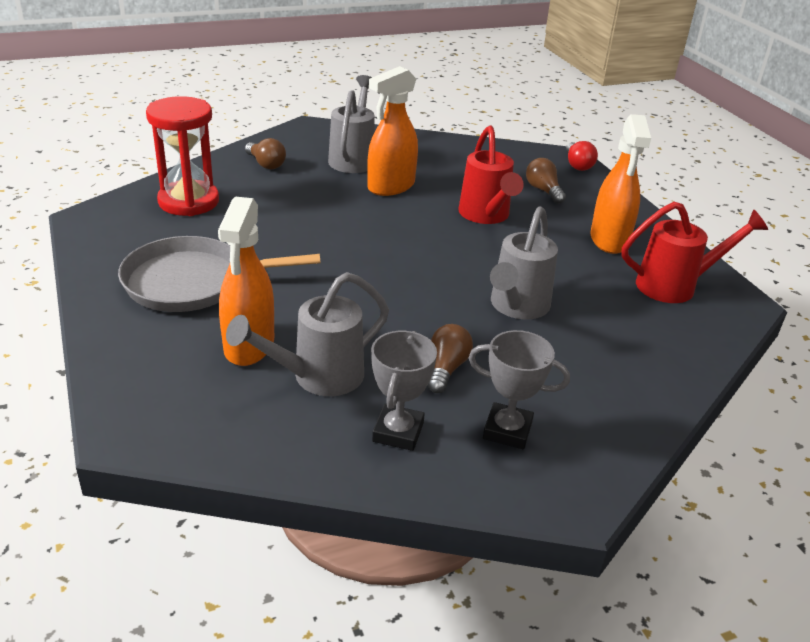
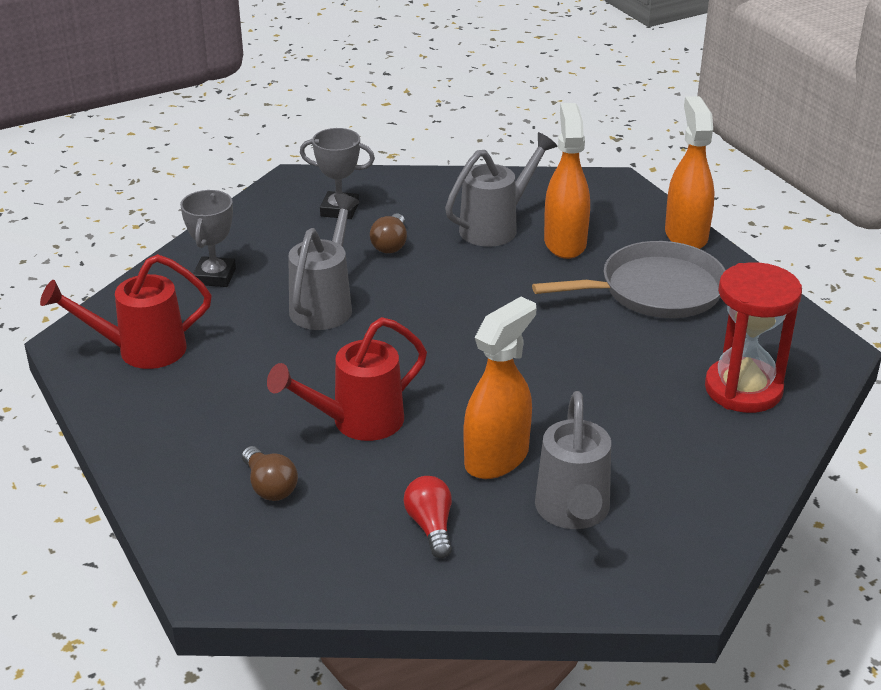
camera: 175 degrees right, 0 degrees up
(266, 164) = (695, 476): brown light bulb -> none
(398, 432) = (422, 201): grey trophy -> grey trophy (215, 276)
(486, 216) = (357, 423): red watering can -> red watering can turned 105 degrees counterclockwise
(577, 165) = (200, 561): red light bulb -> red light bulb (431, 526)
(609, 240) = (197, 405): orange spray bottle -> orange spray bottle (686, 235)

